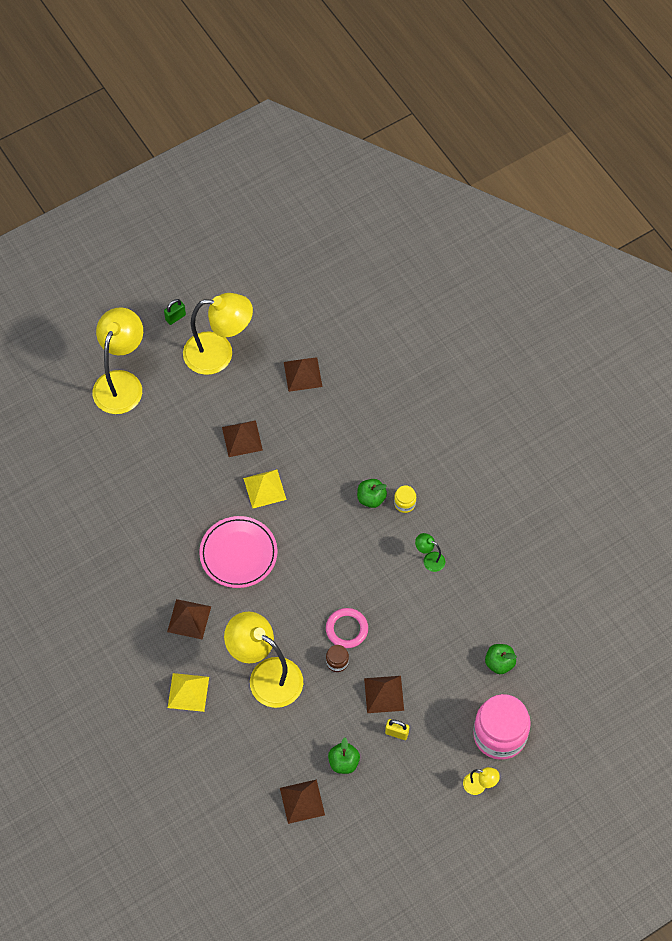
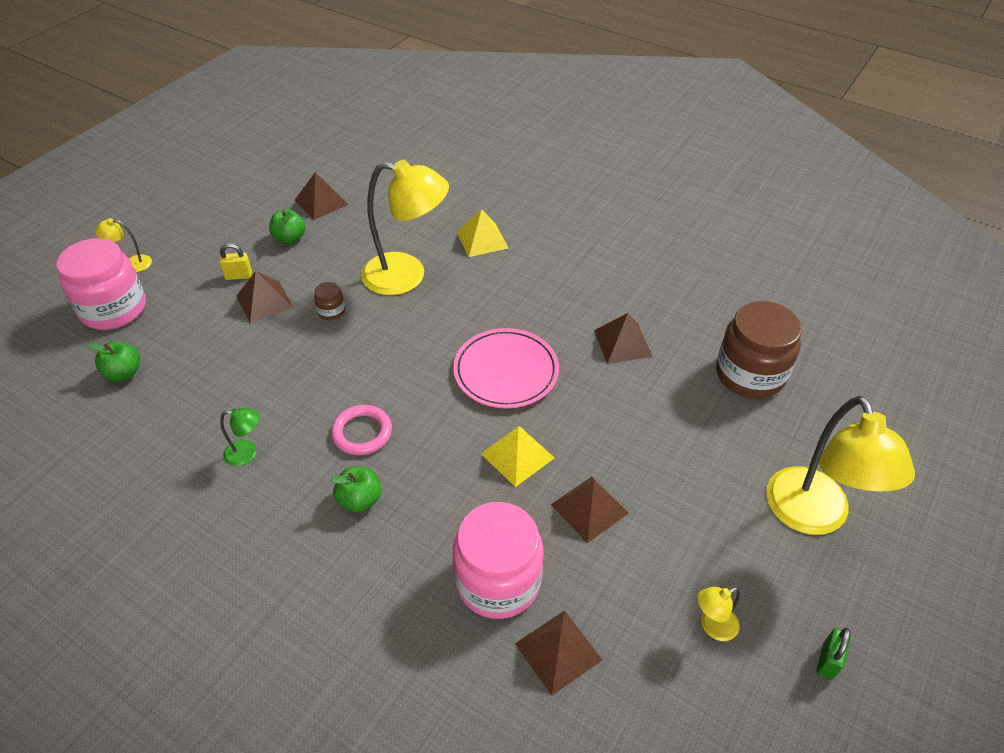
camera: 155 degrees right, 15 degrees down
(80, 483) = (750, 374): none -> brown jar
(189, 619) = (522, 294): brown pyramid -> brown pyramid (623, 343)
(219, 354) = (712, 626): yellow lamp -> yellow lamp, size x0.42
(315, 420) = (498, 581): none -> pink jar
(347, 629) = (332, 343): pink ring -> pink ring (362, 432)
(404, 503) = (307, 512): yellow jar -> none

